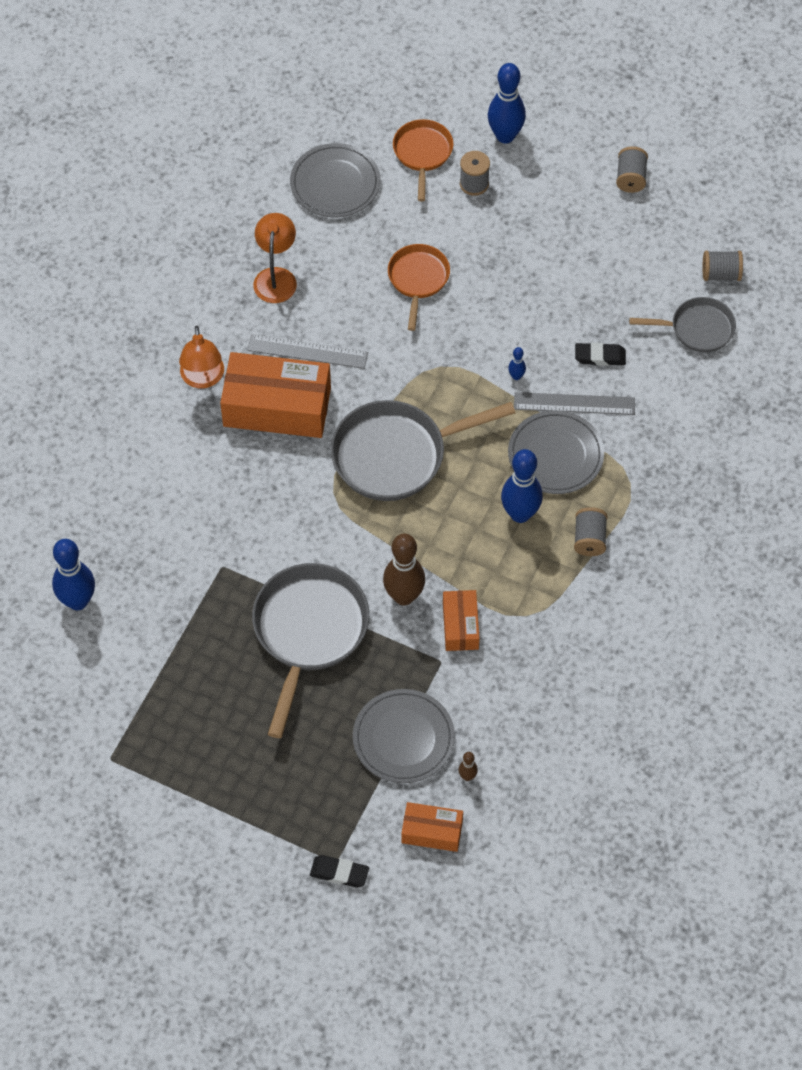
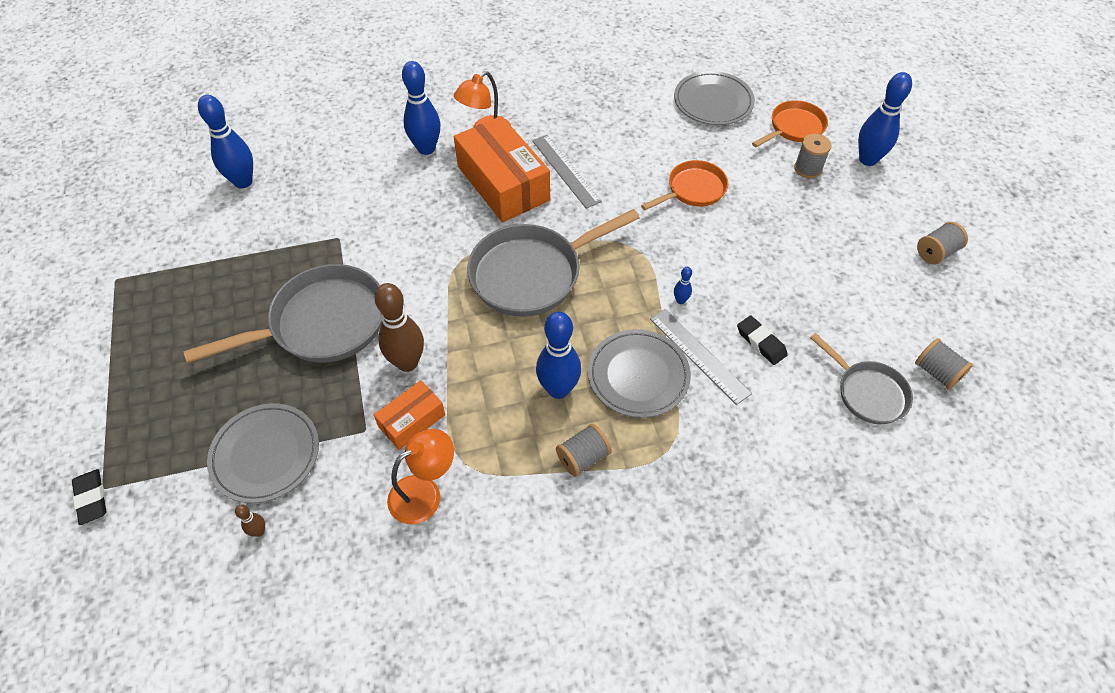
camera: 50 degrees right, 5 degrees down
(176, 435) = (426, 148): none -> blue bowling pin
(276, 277) = (606, 119): orange lamp -> orange lamp (424, 493)
(396, 455) = (532, 274): grey pan -> grey pan turned 60 degrees counterclockwise
(432, 831) = (180, 543): orange box -> none

